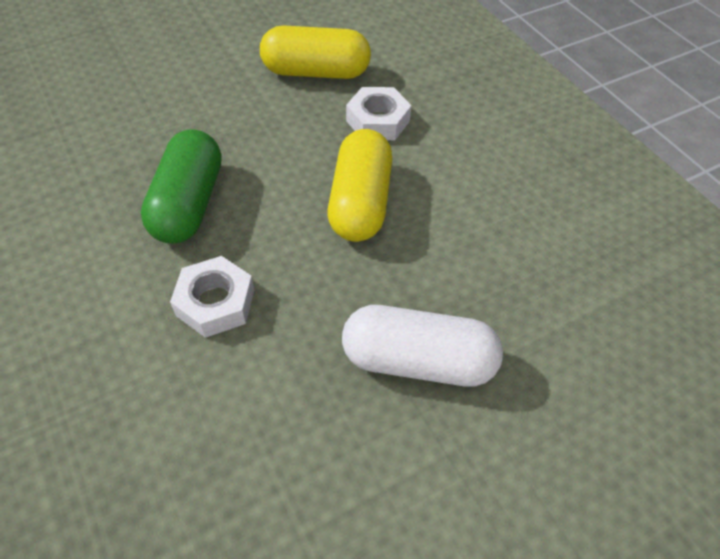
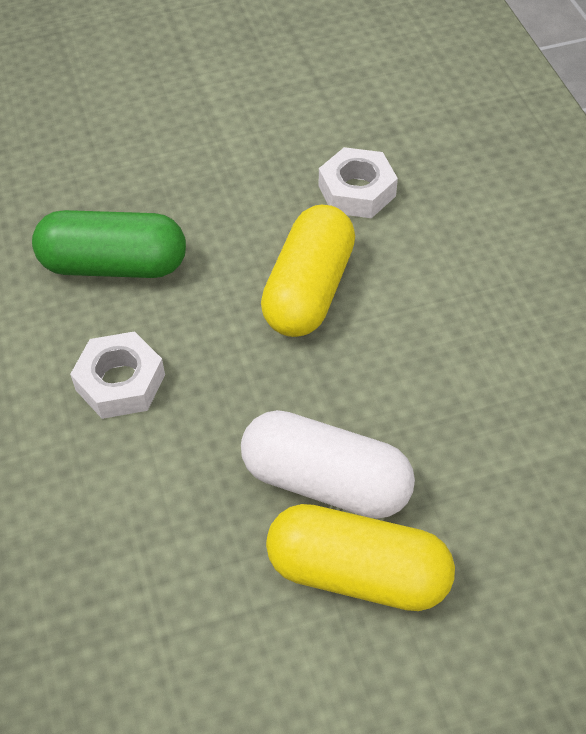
camera: 15 degrees right, 0 degrees up
(189, 203) = (114, 265): green capsule -> green capsule turned 75 degrees clockwise
(316, 72) = (297, 118): yellow capsule -> yellow capsule (357, 573)

